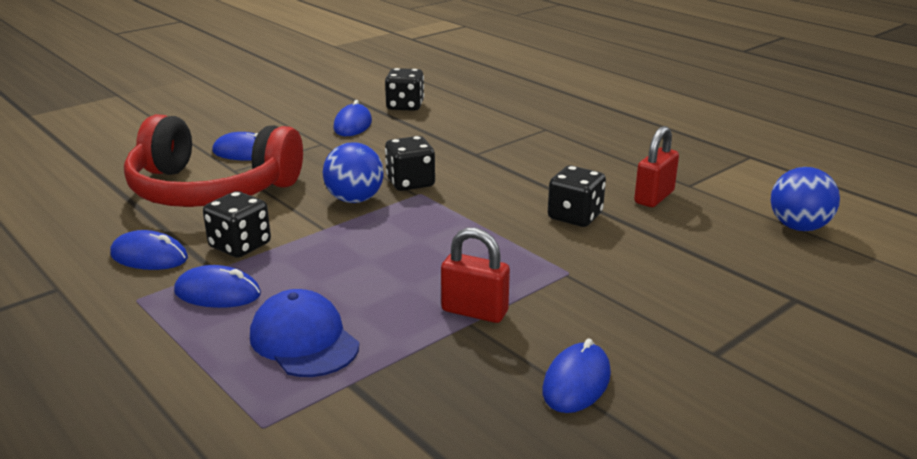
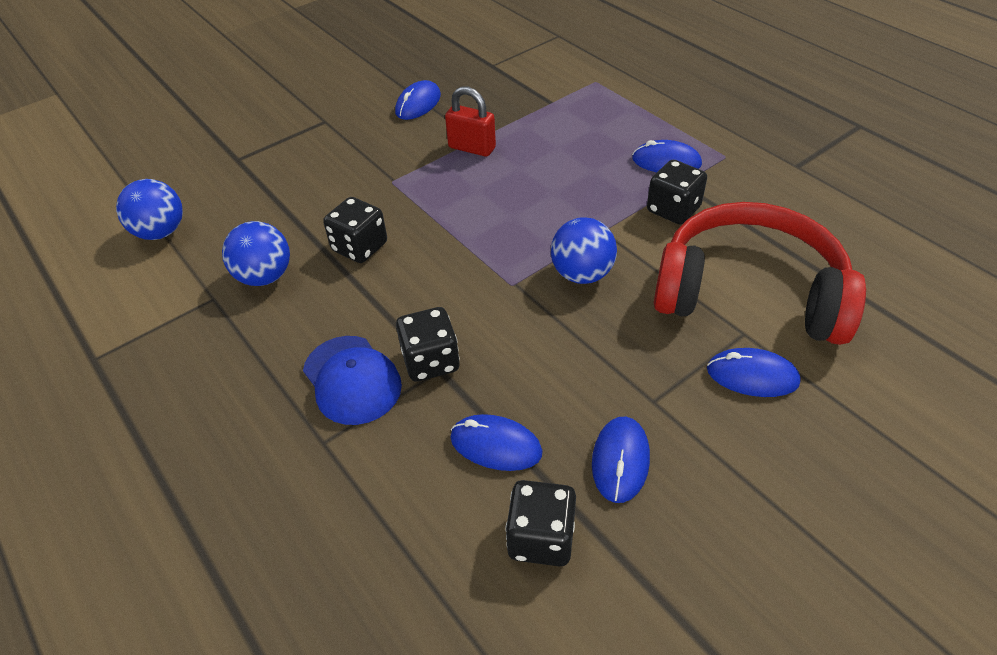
camera: 175 degrees left, 20 degrees up
(149, 256) = (747, 197): blue mouse -> blue mouse (496, 445)
(304, 340) = (588, 127): blue cap -> blue cap (352, 380)
(410, 183) = (523, 304): black dice -> black dice (430, 361)
(654, 197) = (265, 276): red padlock -> blue ball

